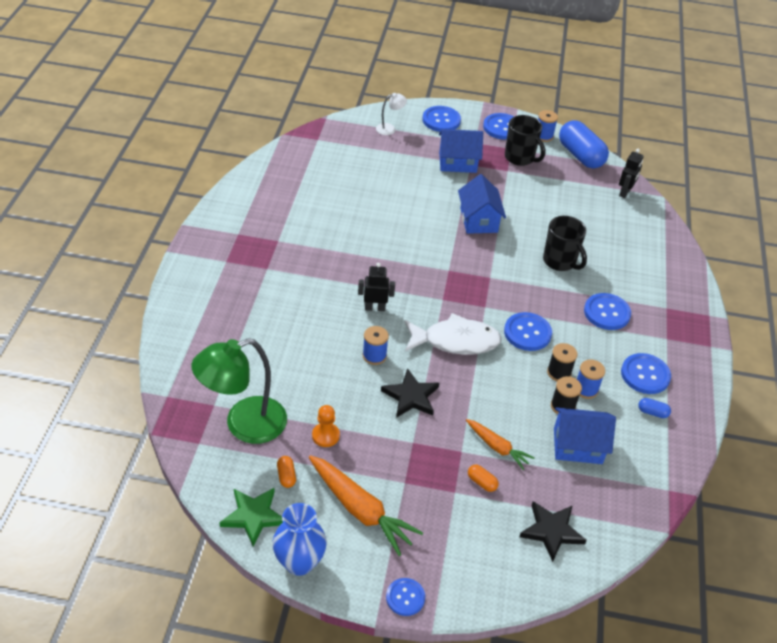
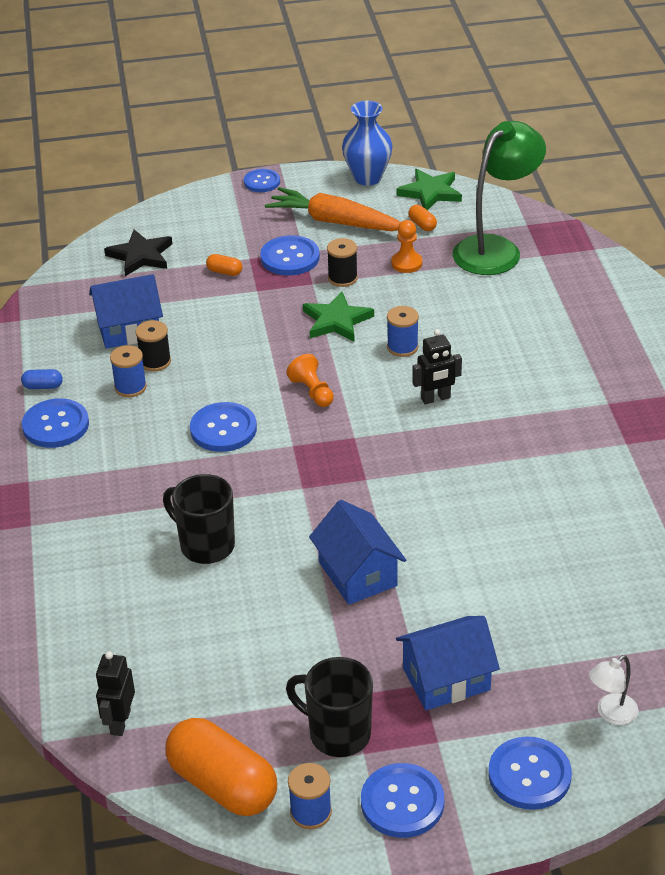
camera: 165 degrees right, 5 degrees down
(411, 396) = (336, 321): black star -> green star
(456, 341) = (312, 391): white fish -> orange pawn
(497, 447) = (219, 304): orange carrot -> none
(559, 373) = (169, 395): black spool -> black spool (342, 278)
(580, 156) = (223, 785): blue capsule -> orange capsule
(607, 313) = (119, 489): blue button -> blue button (290, 258)

